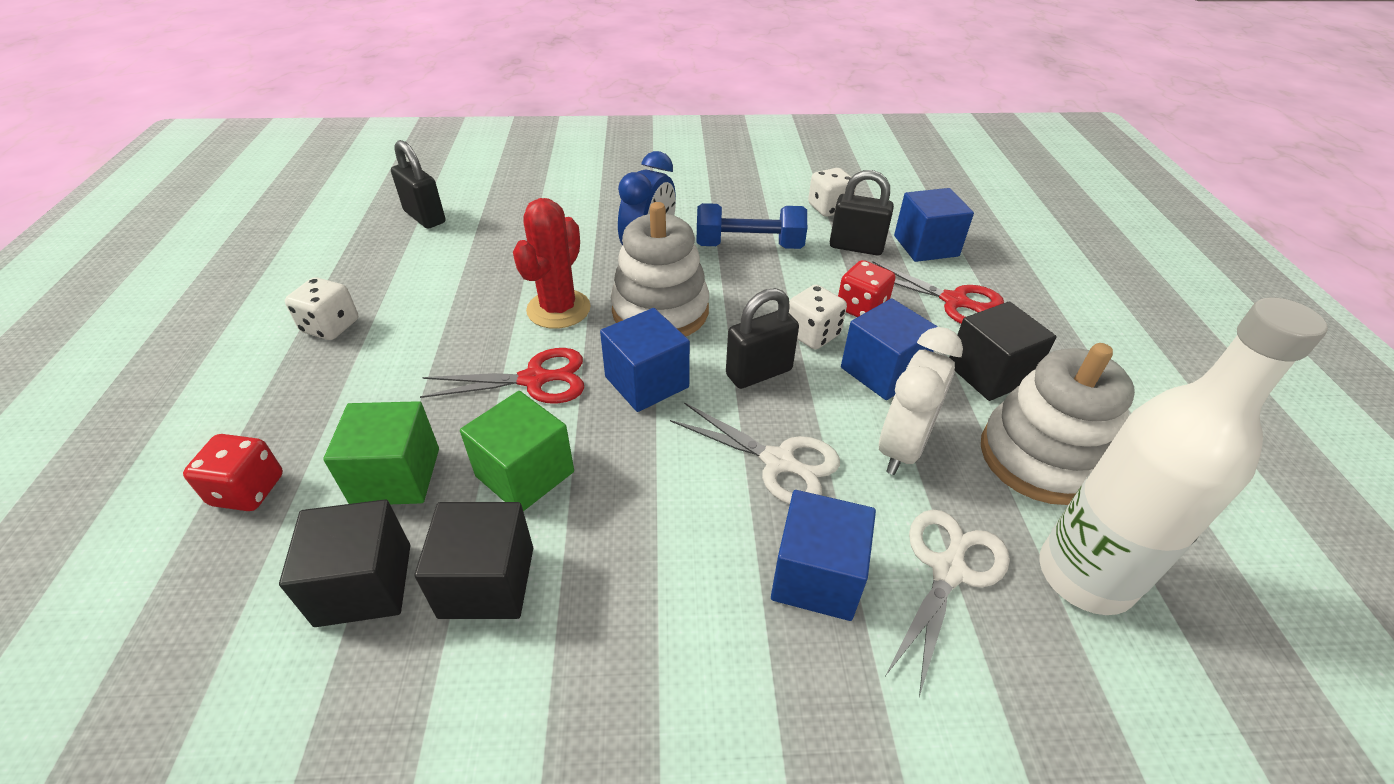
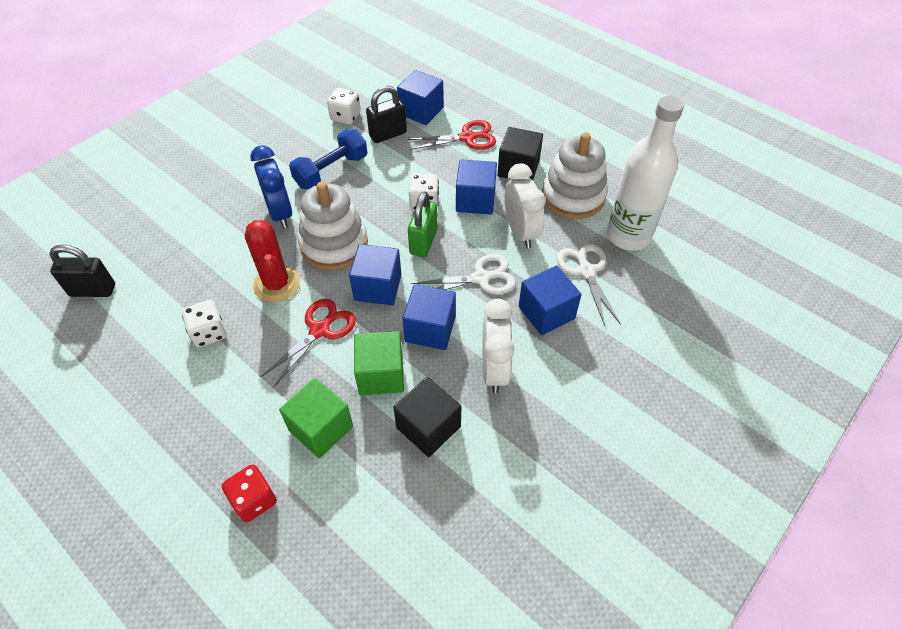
camera: 45 degrees left, 10 degrees up
(331, 326) = (151, 398): white dice -> white dice (209, 333)
(364, 584) = (378, 476): black cube -> none
(642, 470) = (430, 329): none -> blue cube
(653, 587) = (494, 369): none -> white clock
(759, 372) = (423, 242): black padlock -> green padlock
(861, 308) = (430, 171): red dice -> none

